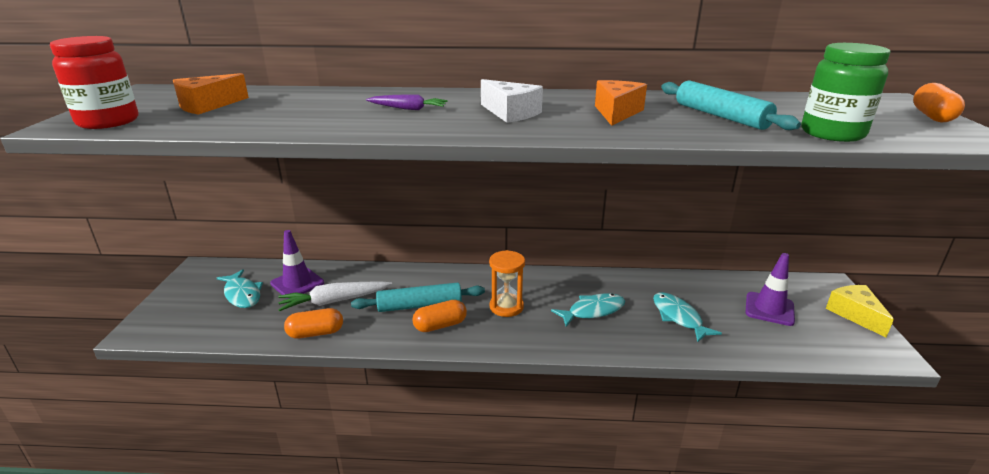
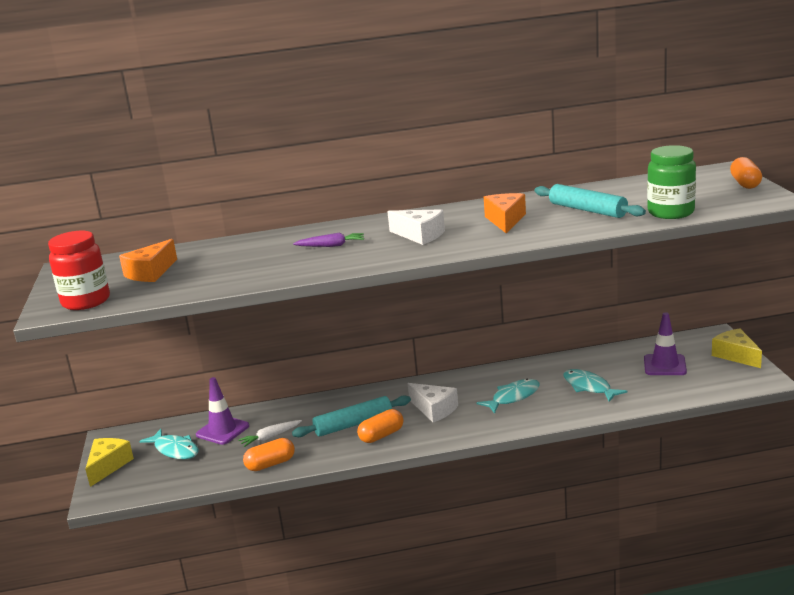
camera: 10 degrees left, 5 degrees down
(174, 297) = (108, 466): none -> yellow cheese
(335, 301) = (270, 437): white carrot -> white carrot, size x0.62
(506, 307) = (434, 409): orange hourglass -> white cheese

